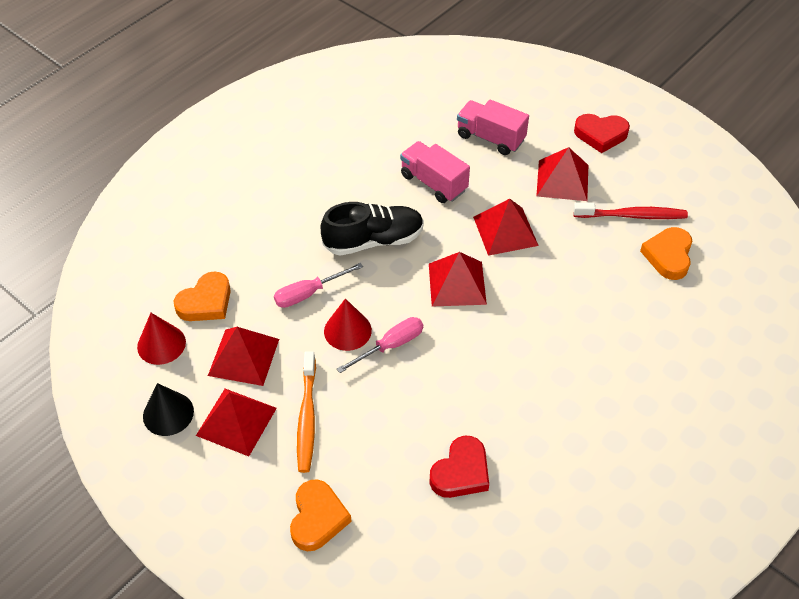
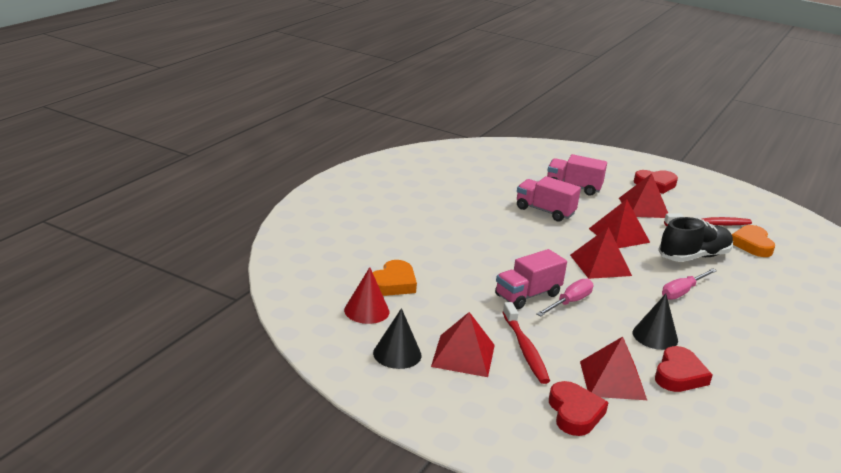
camera: 15 degrees left, 25 degrees down
(244, 357) = (446, 315): red pyramid -> red pyramid (612, 380)
(307, 417) = (525, 349): orange toothbrush -> red toothbrush
(308, 293) = (480, 275): pink screwdriver -> pink screwdriver (682, 292)
(317, 518) = (574, 413): orange heart -> red heart
(347, 330) = (527, 295): red cone -> pink truck
(374, 240) = (516, 243): black shoe -> black shoe (694, 257)
(464, 408) = (655, 336): none -> black cone

